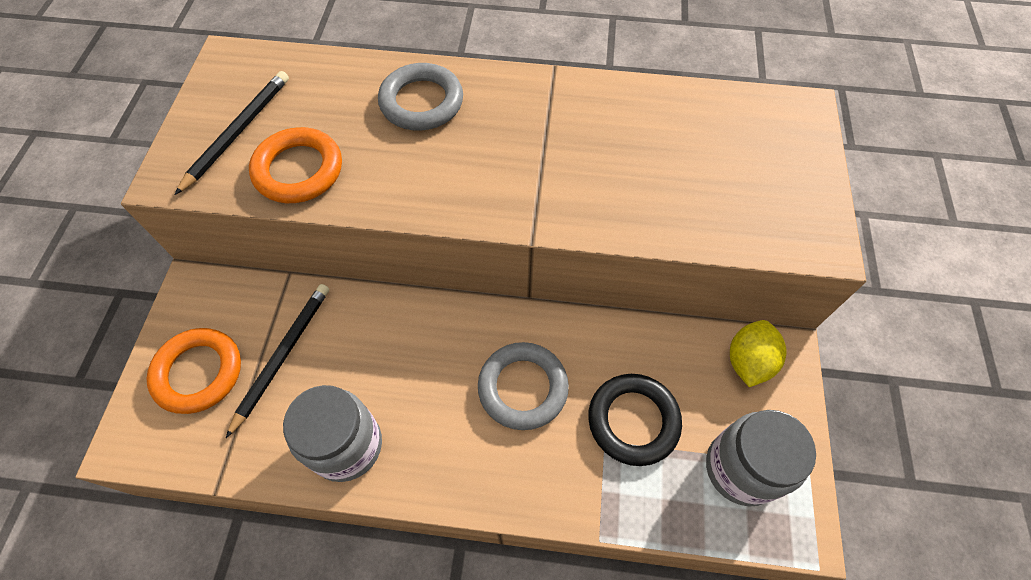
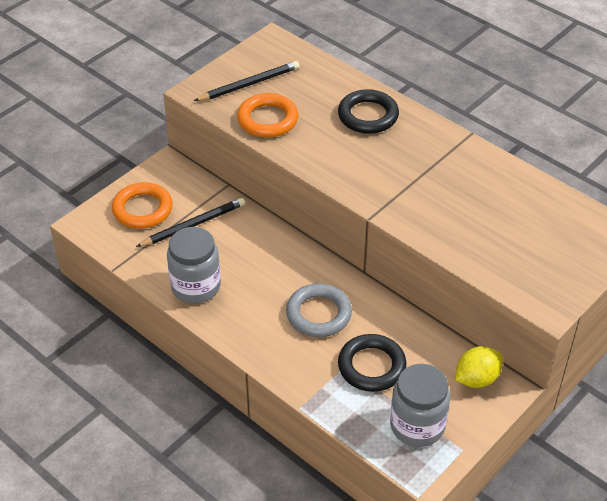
camera: 35 degrees right, 15 degrees down
(421, 102) = (368, 116): grey ring -> black ring

